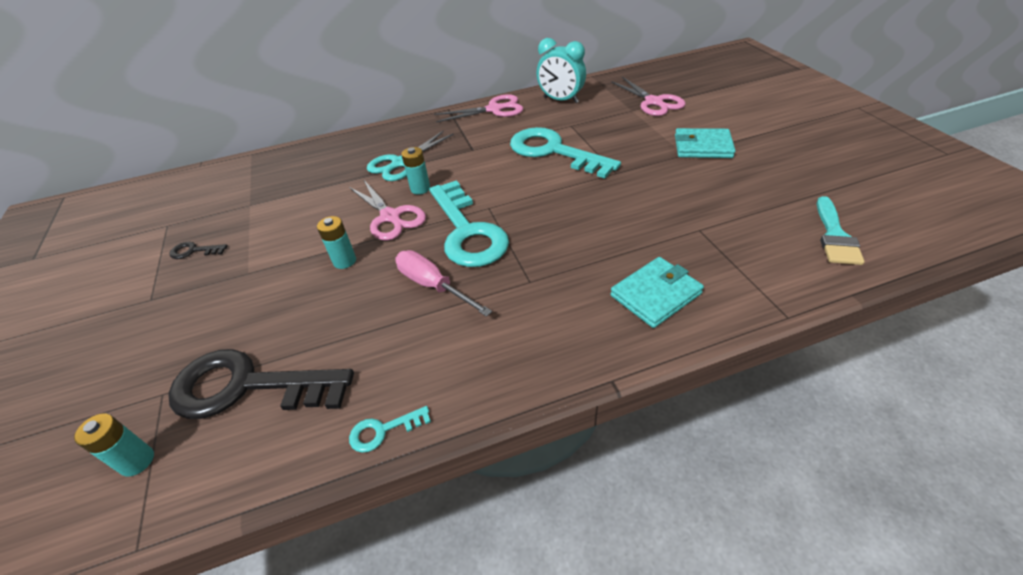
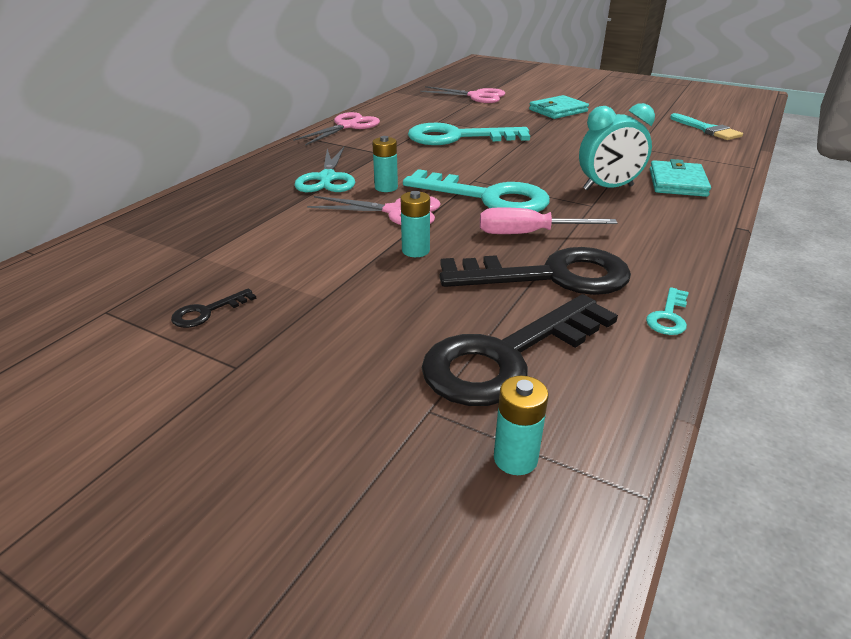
camera: 45 degrees left, 10 degrees down
(378, 336) = (550, 276): none -> black key
(561, 100) = (398, 109): turquoise clock -> turquoise clock (608, 188)

